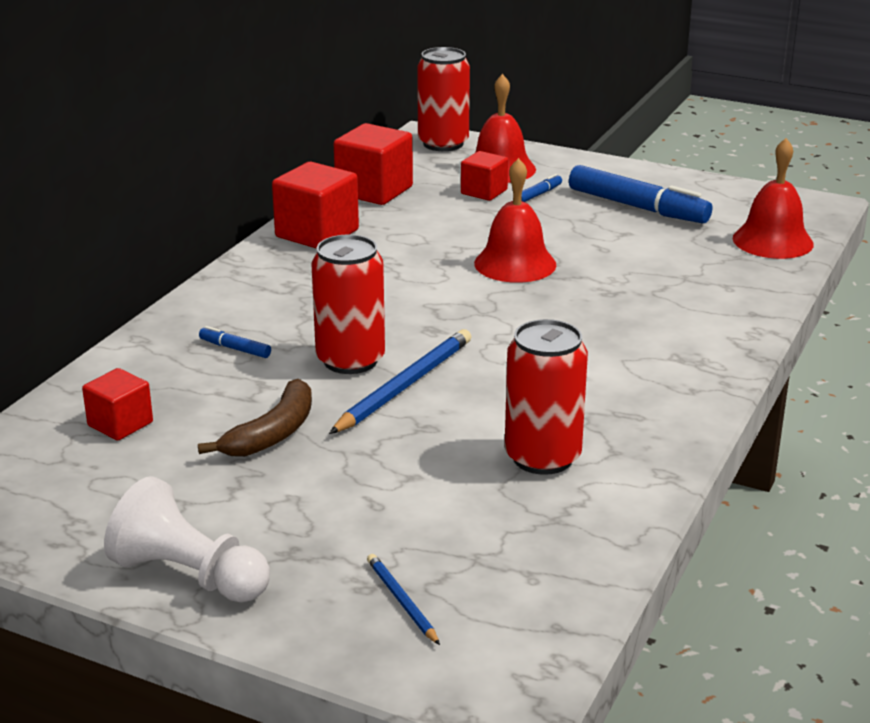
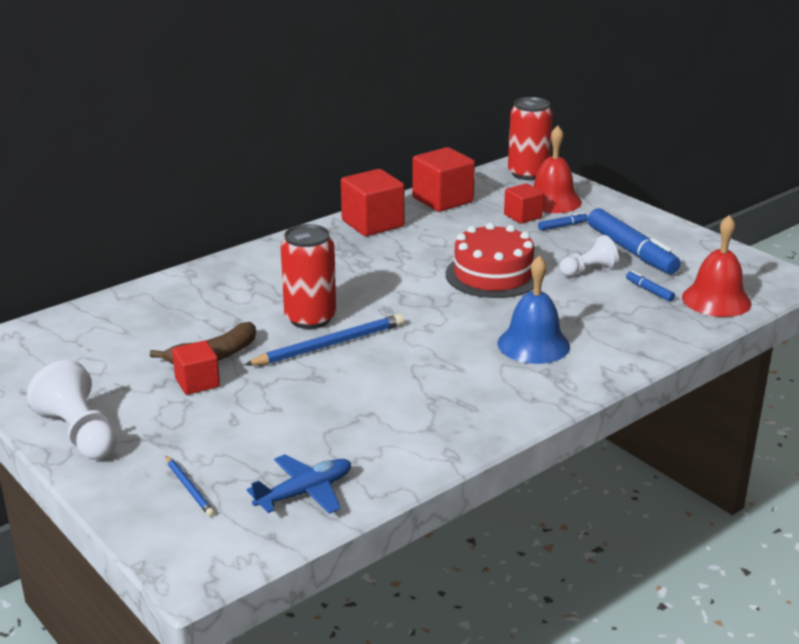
camera: 25 degrees right, 0 degrees up
(120, 424) = (128, 326): red cube -> red cube (197, 383)
(235, 349) = (243, 293): blue marker -> blue marker (649, 291)
(401, 601) = (189, 488): blue pencil -> blue pencil turned 150 degrees clockwise
(515, 264) = (493, 275): red bell -> red cake
(542, 457) = (375, 419): red can -> none
(546, 564) = (305, 492): none -> blue plane
(613, 237) = (588, 270): none -> white pawn
(634, 330) = (533, 344): none -> blue bell

